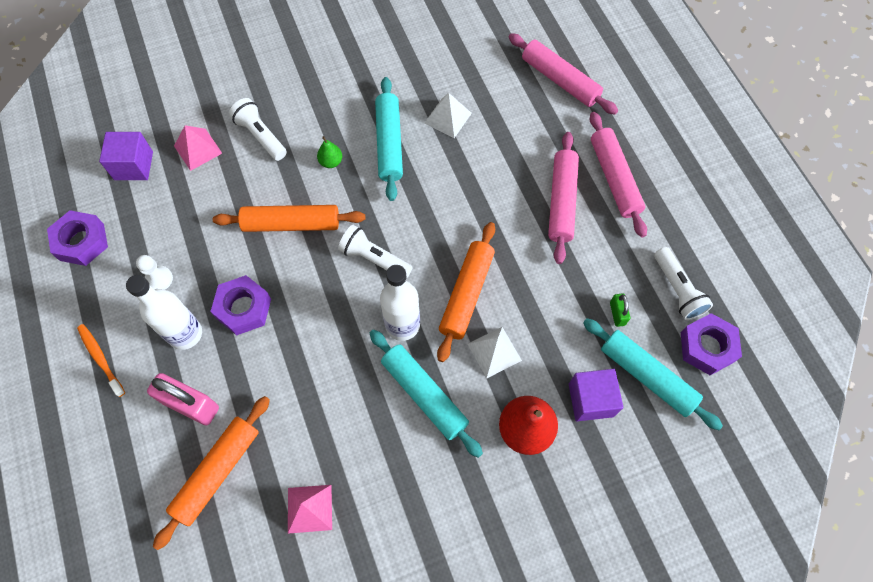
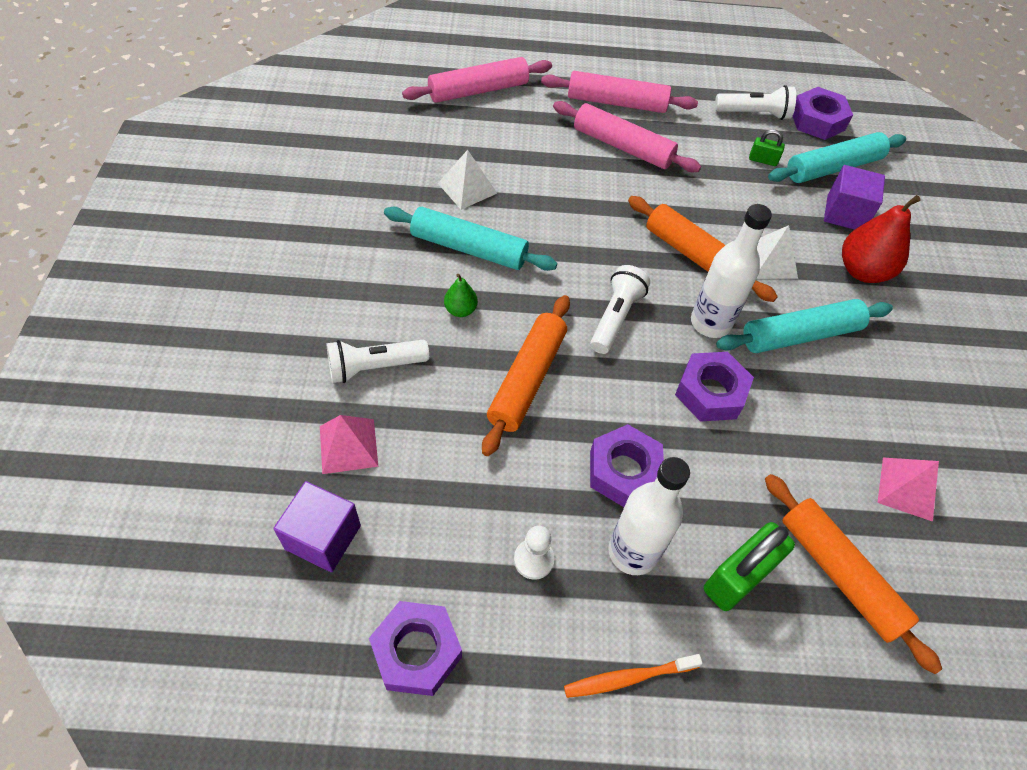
camera: 70 degrees left, 10 degrees down
(191, 404) = (738, 577): pink padlock -> green padlock
(335, 344) = (710, 392): none -> purple nut
(374, 258) = (615, 317): white flashlight -> white flashlight turned 150 degrees clockwise

